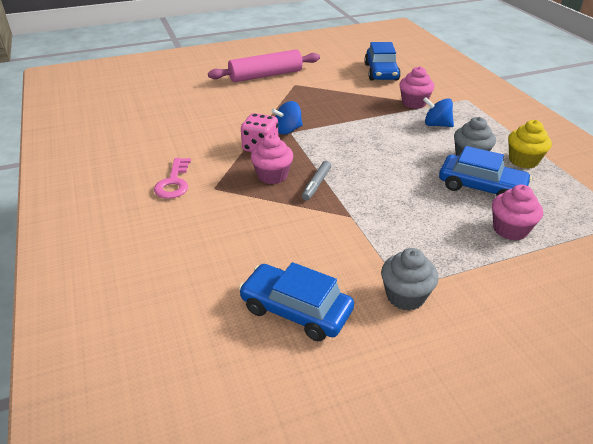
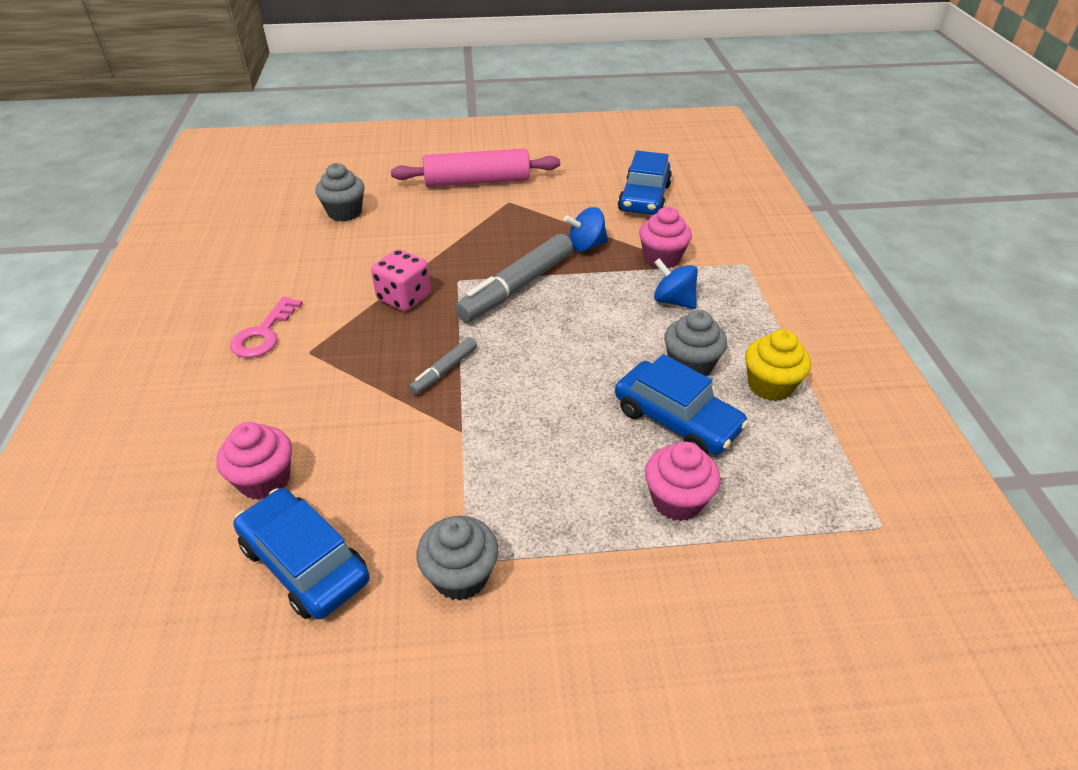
camera: 15 degrees right, 5 degrees up
(184, 104) = (345, 212): none -> grey cupcake
(272, 176) = (394, 346): pink cupcake -> pink cupcake (265, 480)
(288, 130) = (456, 276): blue spinning top -> blue spinning top (586, 246)
(332, 131) = (516, 287): none -> grey marker

